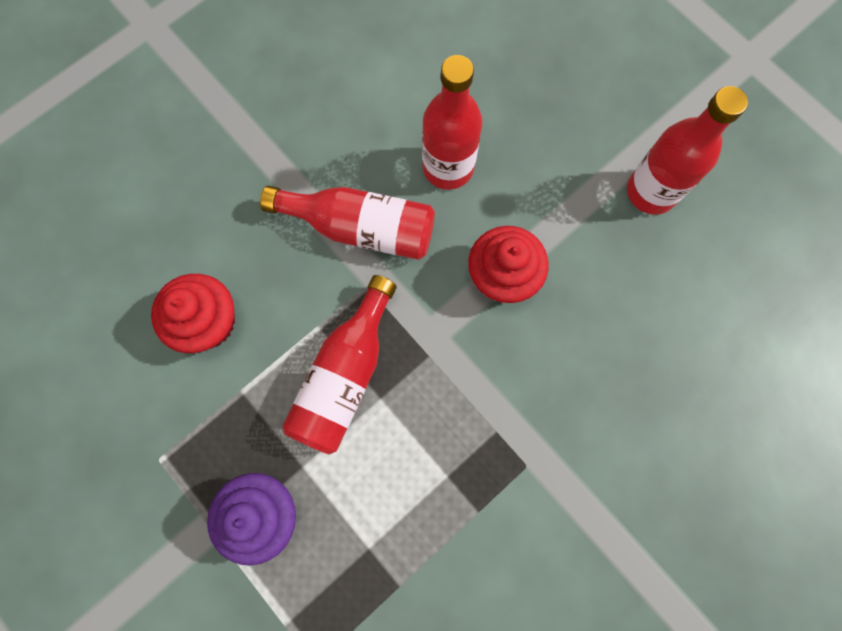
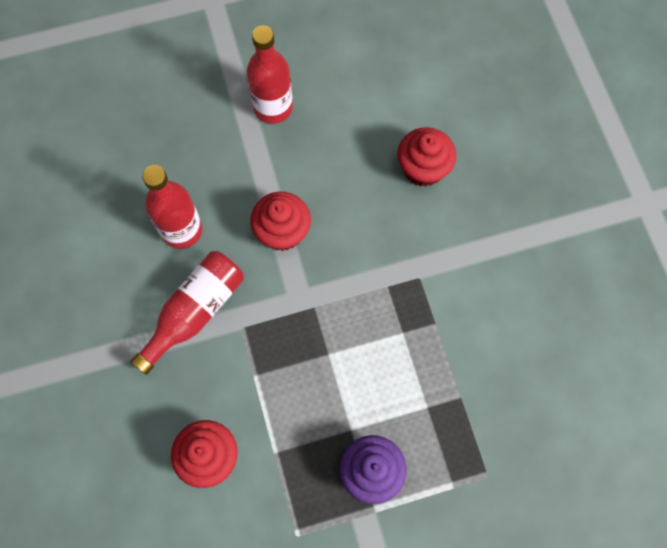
camera: 65 degrees left, 5 degrees down
(345, 375) = (300, 371): red bottle -> none
(673, 407) = (423, 168): none -> red cupcake

